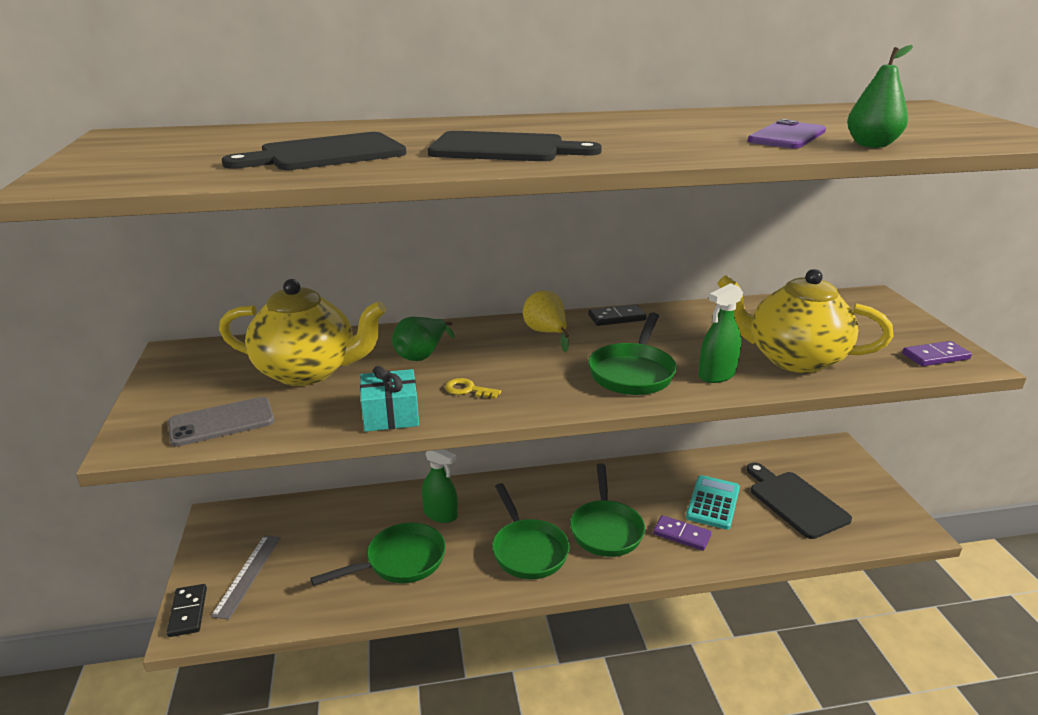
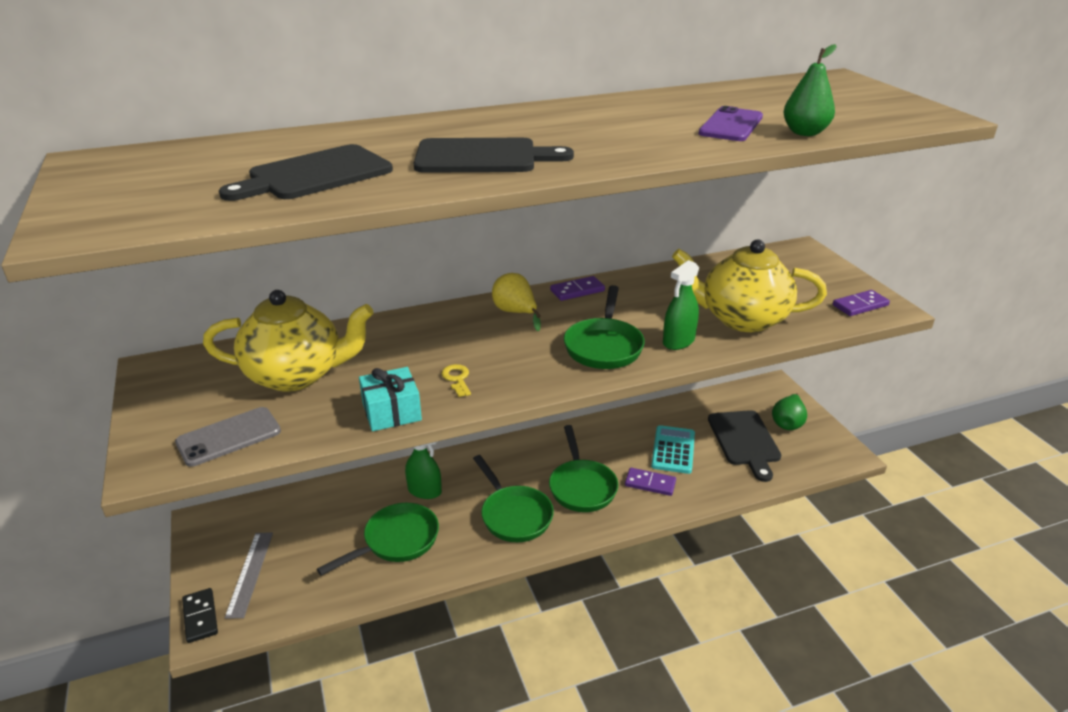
camera: 10 degrees left, 5 degrees up
(422, 355) = (403, 347): green pear -> green pear (787, 423)
(467, 390) = (457, 379): yellow key -> yellow key turned 60 degrees clockwise
(616, 318) = (577, 291): black domino -> purple domino
(795, 502) = (744, 441): black cutting board -> black cutting board turned 150 degrees counterclockwise

